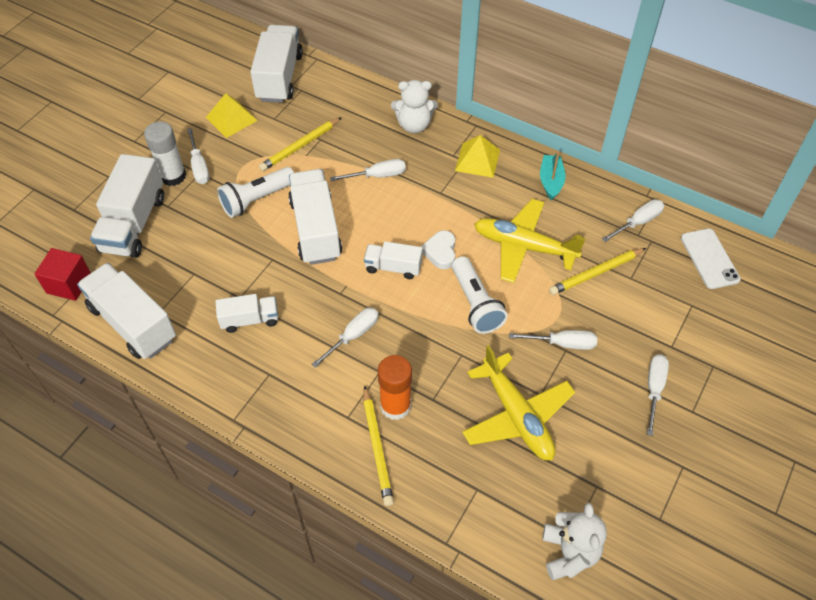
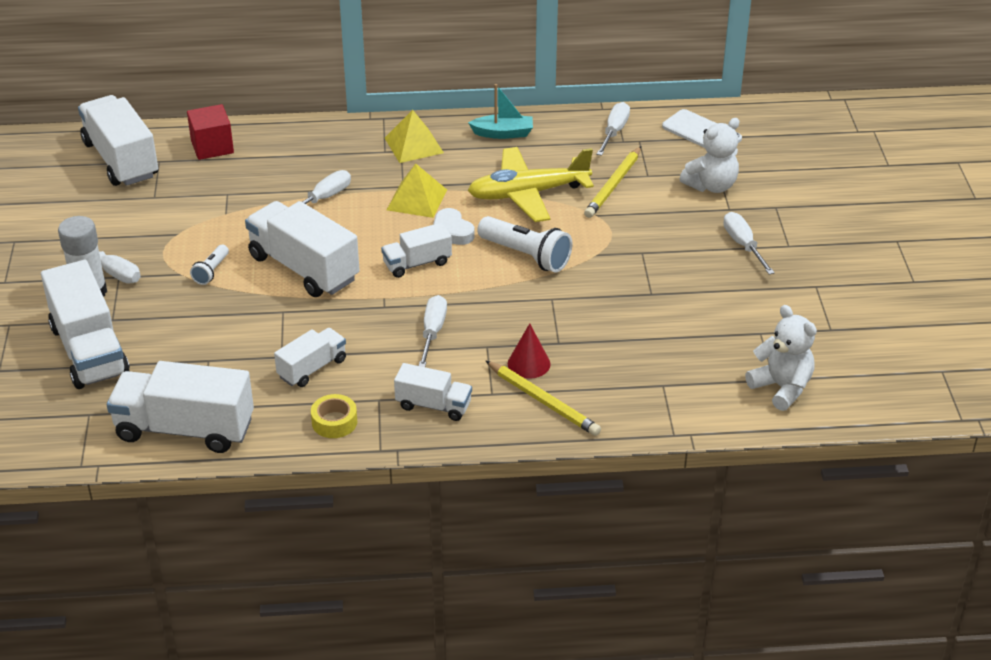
camera: 35 degrees left, 15 degrees down
(69, 284) = (70, 432): red cube -> red cube (212, 147)
(225, 376) = (334, 422): none -> yellow tape
(231, 118) = (104, 216): yellow pyramid -> yellow pyramid (417, 199)
(257, 199) = (211, 271): white flashlight -> white flashlight, size x0.54
(300, 146) = (211, 208): yellow pencil -> none
(300, 402) = (433, 405): none -> white truck
(395, 406) = (529, 363): orange glue stick -> red cone
(414, 125) = (318, 143): white teddy bear -> white teddy bear (711, 186)
(516, 416) = (645, 318): yellow plane -> none
(551, 181) = (503, 133): turquoise boat -> turquoise boat turned 120 degrees clockwise
(562, 343) = (634, 249): white screwdriver -> none

